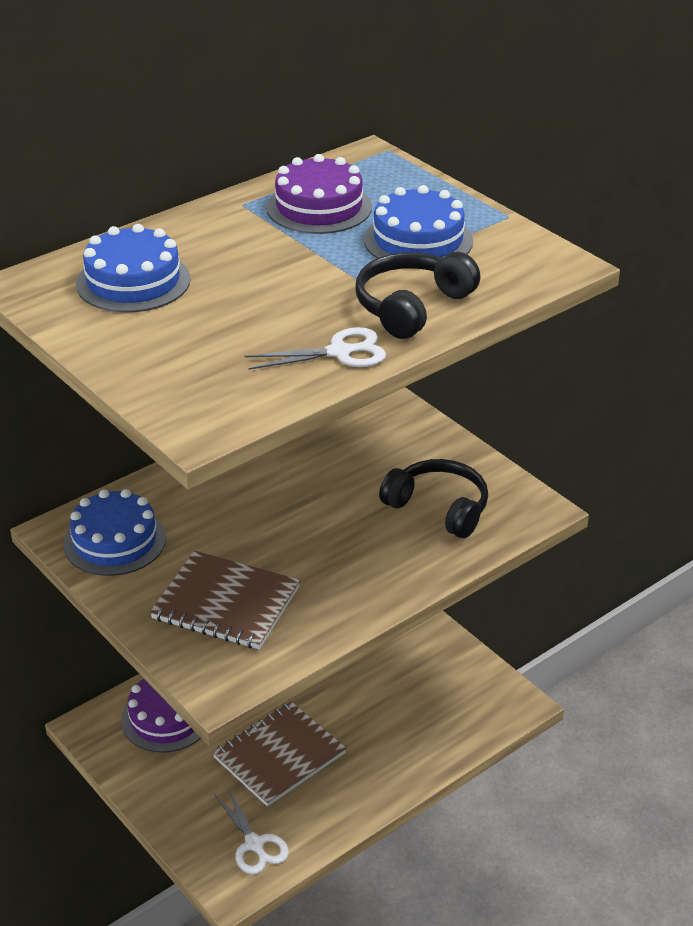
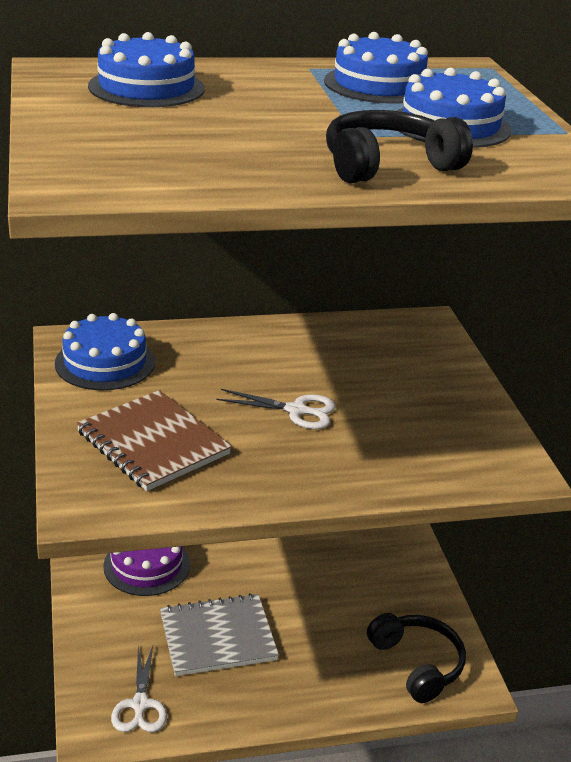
camera: 25 degrees right, 5 degrees down
(279, 755) = (217, 637): brown notebook -> grey notebook
(319, 207) = (378, 85): purple cake -> blue cake
(340, 352) = (272, 176): white scissors -> white scissors (296, 411)
(438, 508) = (420, 436): black headphones -> black headphones (417, 664)

